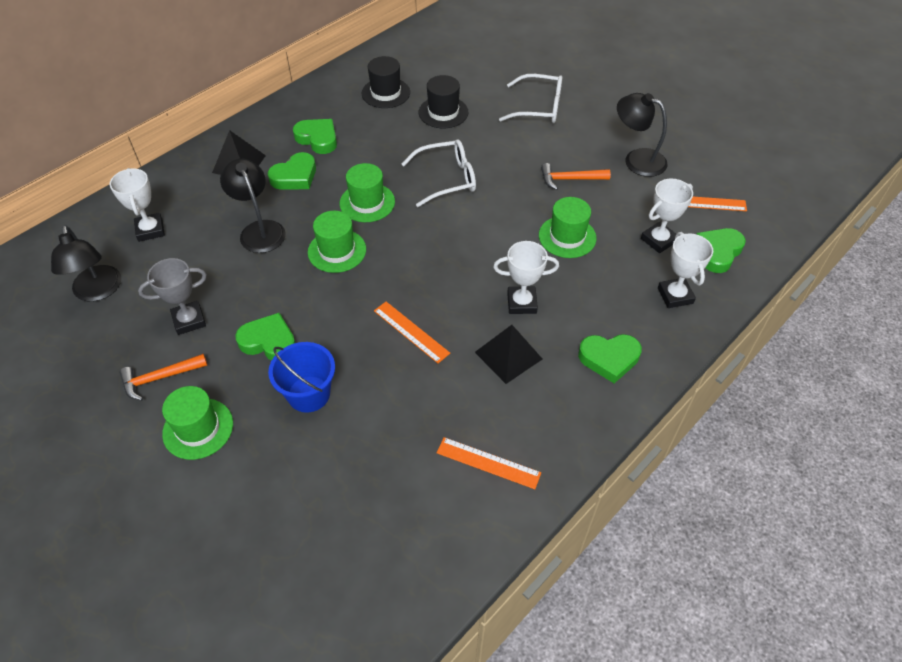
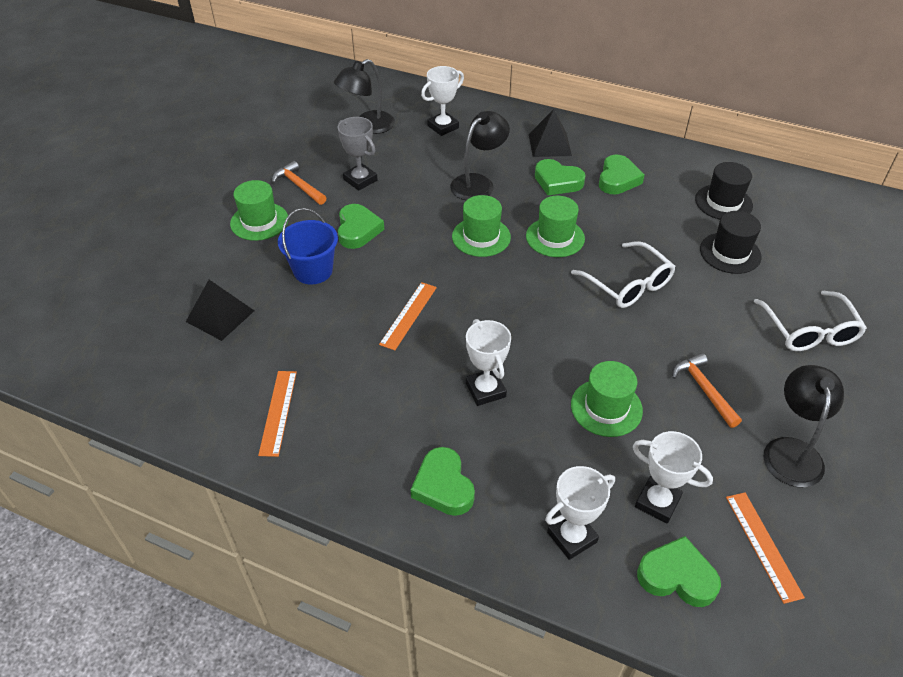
camera: 70 degrees right, 5 degrees down
(508, 355) = (411, 396): black pyramid -> black pyramid (220, 316)

